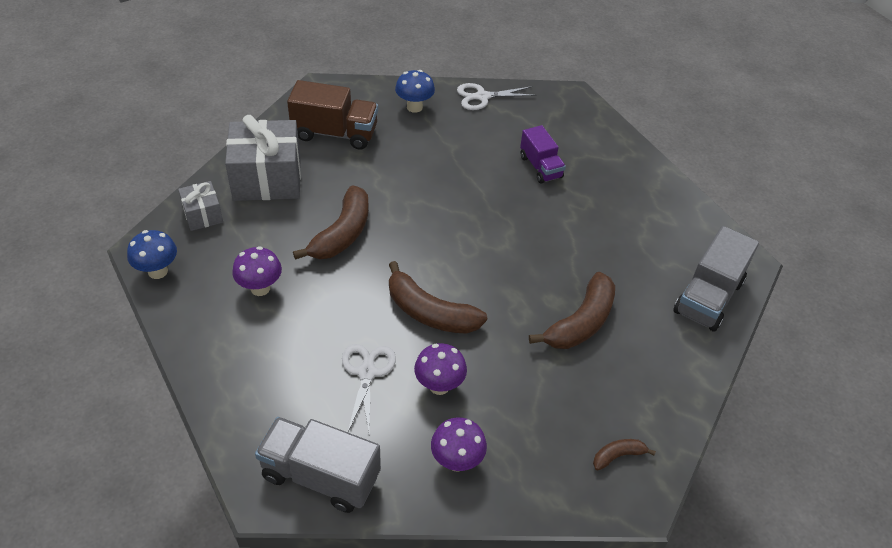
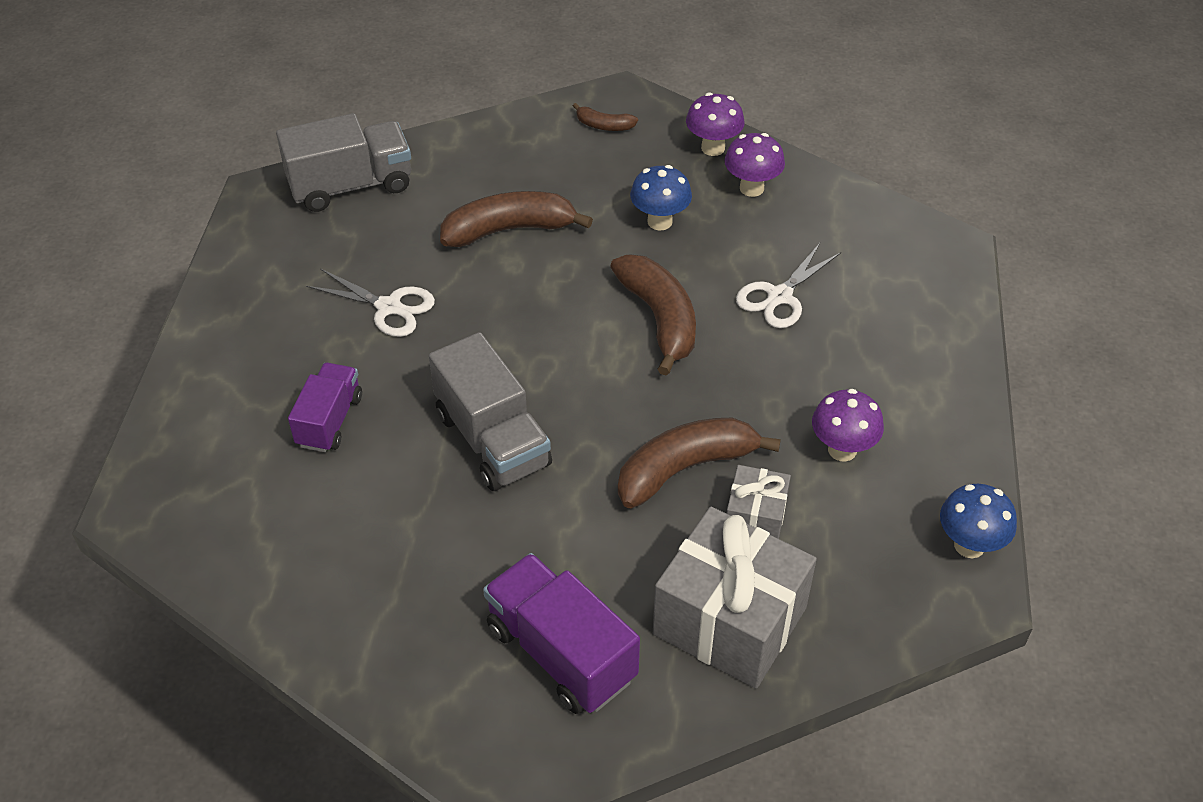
camera: 140 degrees left, 0 degrees up
(203, 215) = (864, 606): grey gift -> grey gift (755, 518)
(320, 476) = (889, 237): grey truck -> grey truck (493, 440)
(335, 133) = (561, 653): brown truck -> purple truck
(414, 107) = (389, 633): blue mushroom -> blue mushroom (659, 221)
(439, 386) = (714, 249): purple mushroom -> purple mushroom (713, 148)
(482, 97) = (264, 591): white scissors -> white scissors (389, 307)

